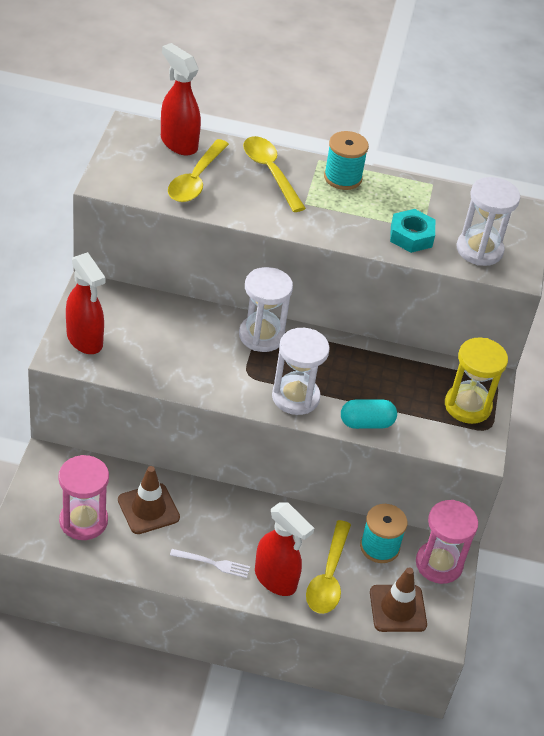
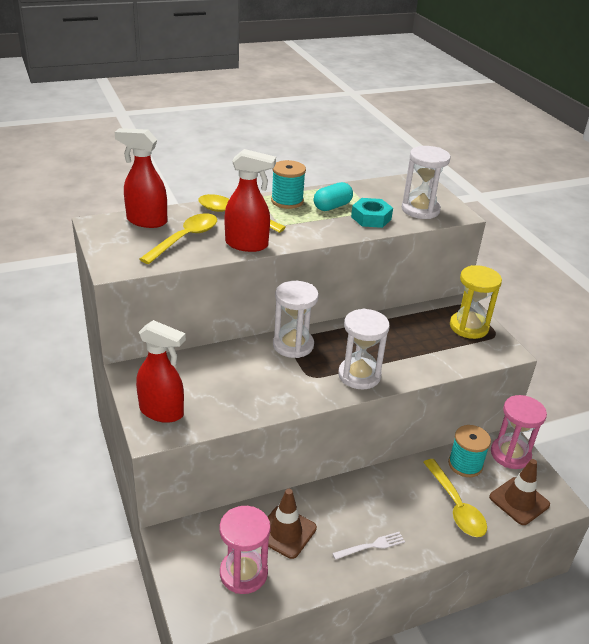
camera: 30 degrees left, 10 degrees down
(196, 179) = (185, 239): yellow spoon -> yellow spoon turned 135 degrees counterclockwise
(276, 580) = (425, 530): red spray bottle -> red spray bottle (247, 245)
(366, 423) = (422, 369): turquoise capsule -> turquoise capsule (332, 206)

